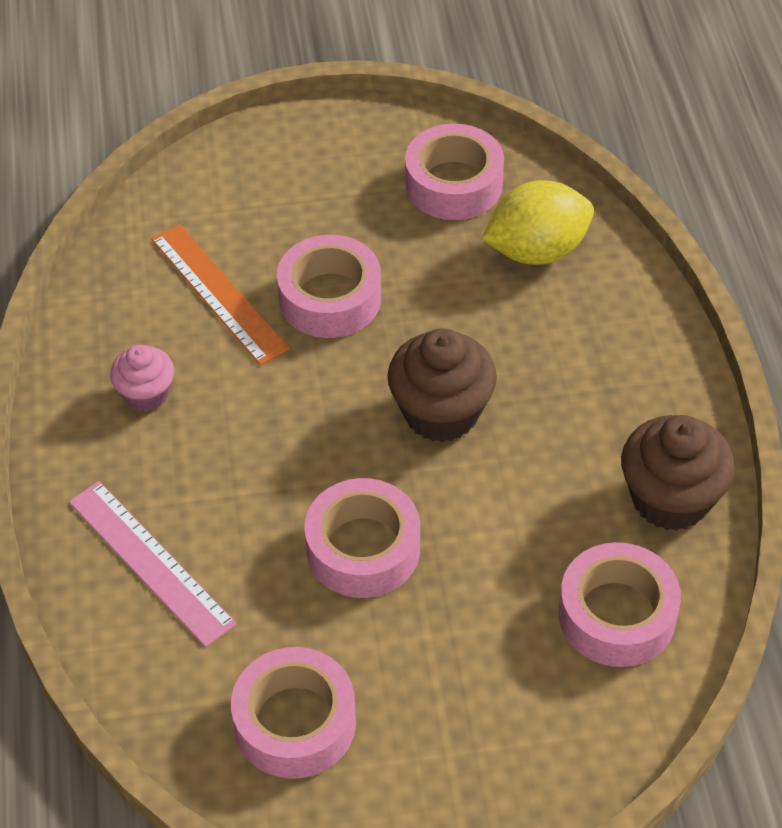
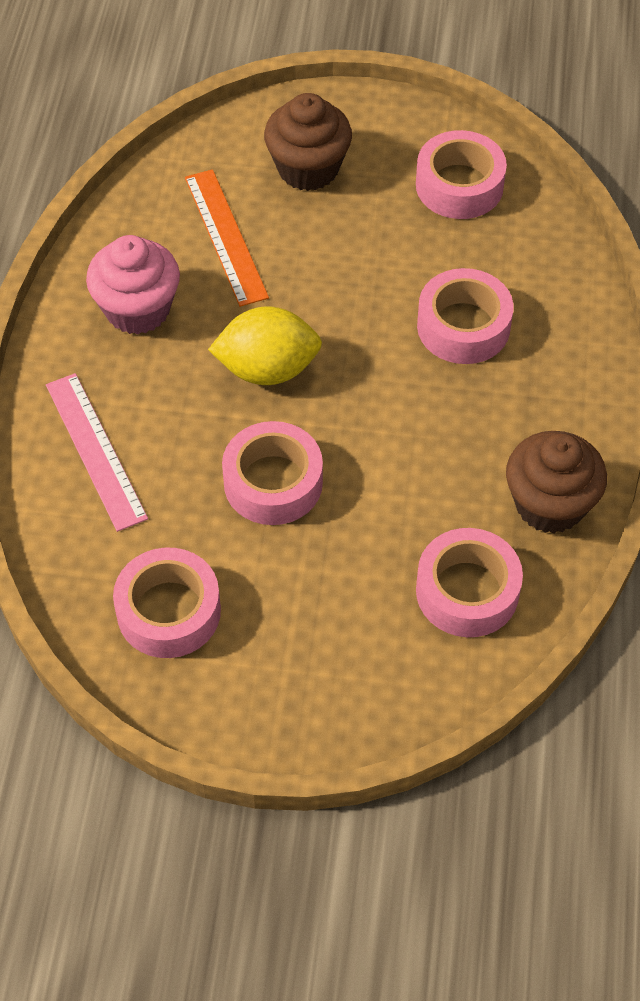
camera: 15 degrees right, 5 degrees up
(146, 394) = (137, 309): pink cupcake -> pink cupcake, size x1.67
(330, 298) = (318, 262): pink tape -> pink tape (463, 326)
(441, 412) = (378, 383): brown cupcake -> brown cupcake (308, 168)
(537, 250) = (511, 261): yellow lemon -> yellow lemon (267, 369)

